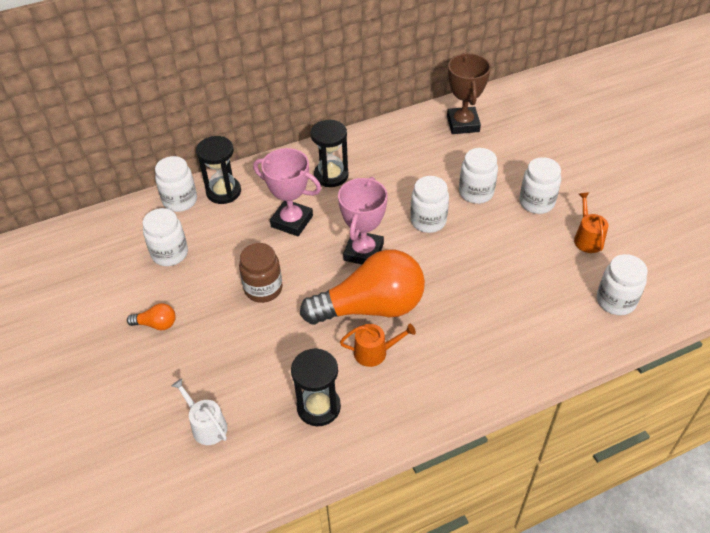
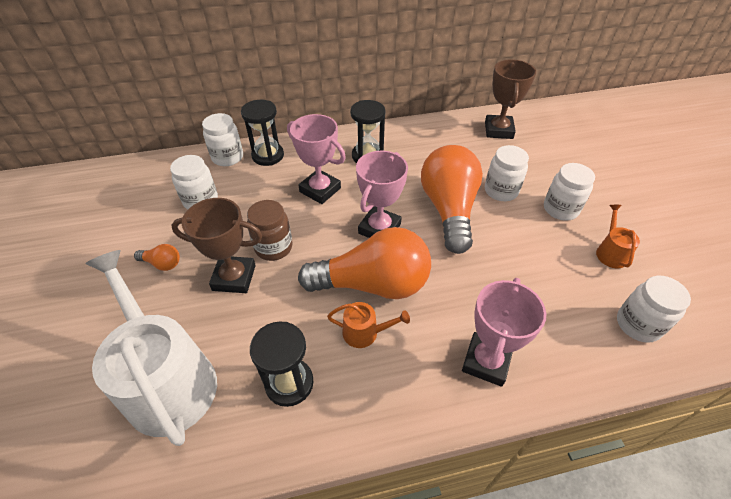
camera: 10 degrees right, 0 degrees up
(206, 425) = (167, 380): white watering can -> white watering can, size x2.33
(234, 325) = (234, 278): none -> brown trophy
(428, 221) = (449, 210): white jar -> orange light bulb
(488, 357) = (486, 361): none -> pink trophy

